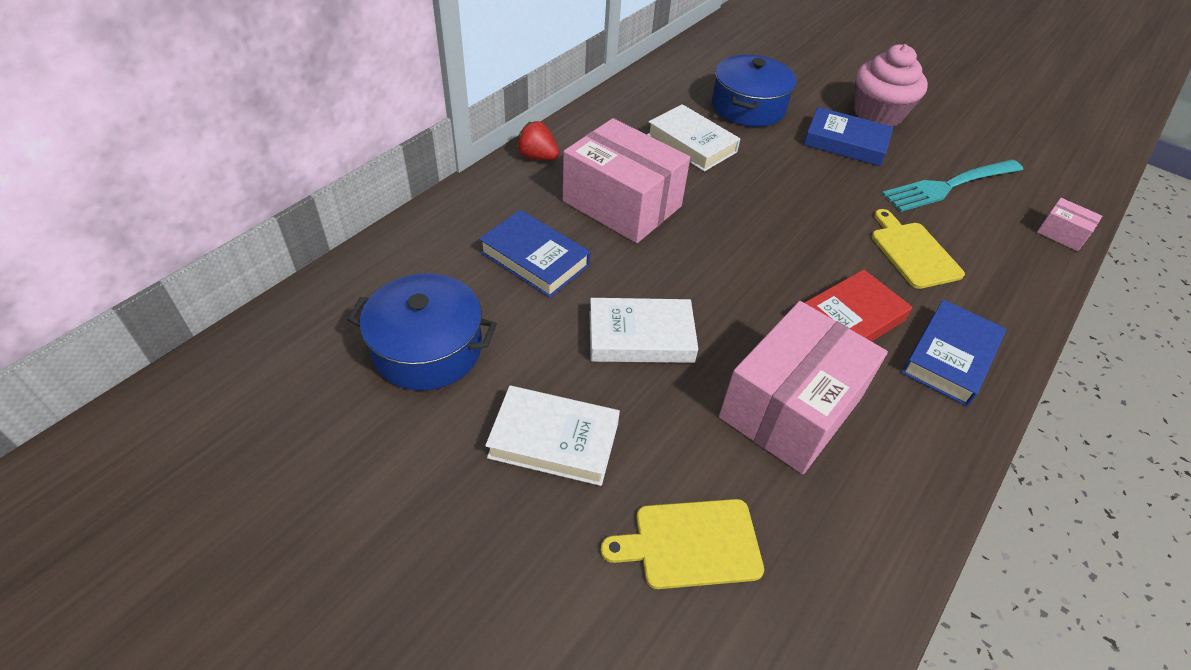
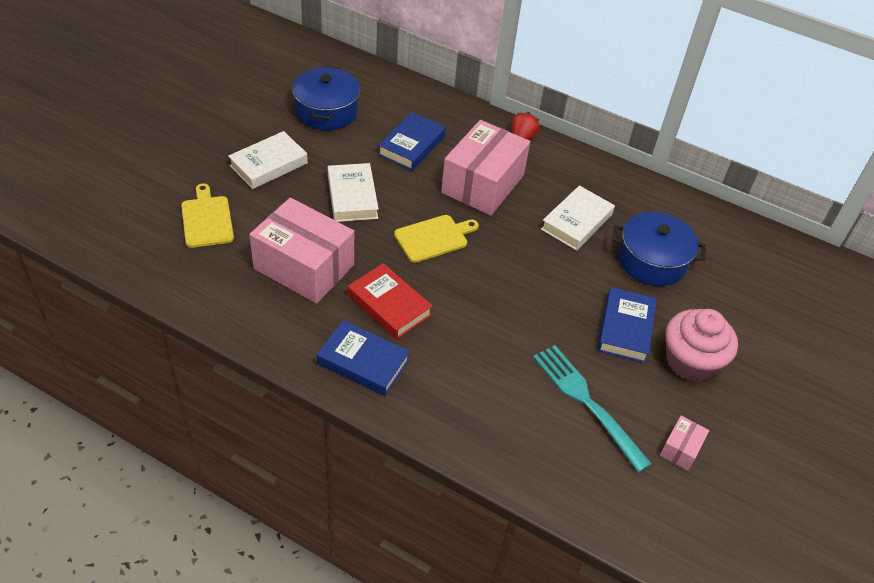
camera: 80 degrees right, 0 degrees up
(554, 440) = (268, 164): white book -> white book turned 45 degrees clockwise
(913, 252) = (479, 358): yellow cutting board -> yellow cutting board (434, 238)
(1061, 234) = (542, 484): pink box -> pink box (681, 449)

